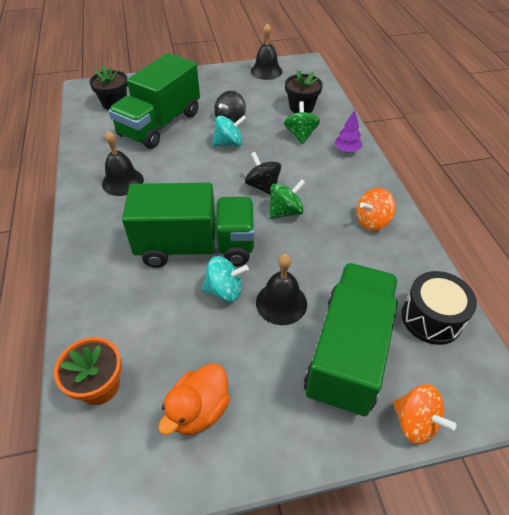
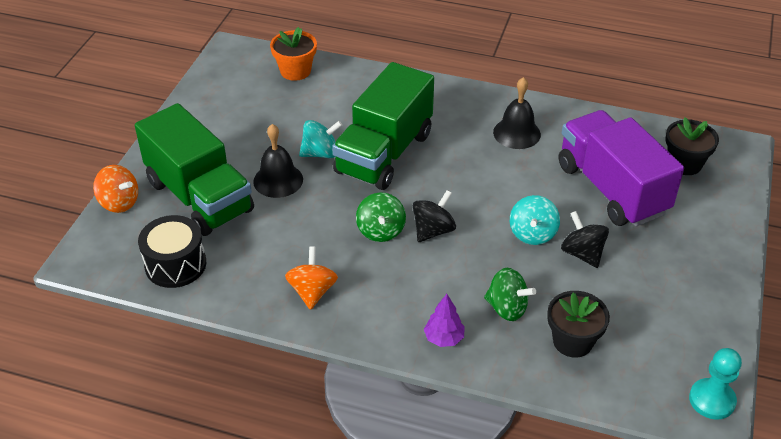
camera: 120 degrees right, 5 degrees down
(160, 124) = (612, 189): green truck -> purple truck
(199, 410) = (234, 107): orange duck -> none
(225, 290) = (320, 153): turquoise spinning top -> turquoise spinning top turned 135 degrees counterclockwise
(263, 186) = (433, 230): black spinning top -> black spinning top turned 45 degrees counterclockwise
(266, 71) = (704, 349): black bell -> none
(296, 64) = (712, 400): none -> turquoise pawn
(415, 422) = (119, 202): orange spinning top -> orange spinning top turned 135 degrees counterclockwise

